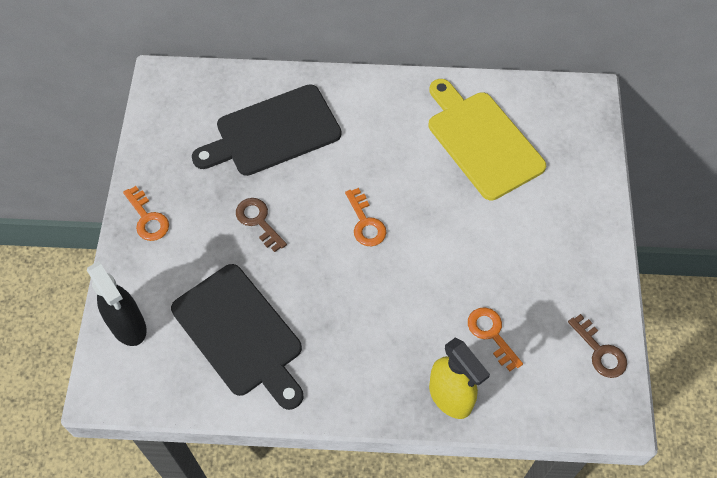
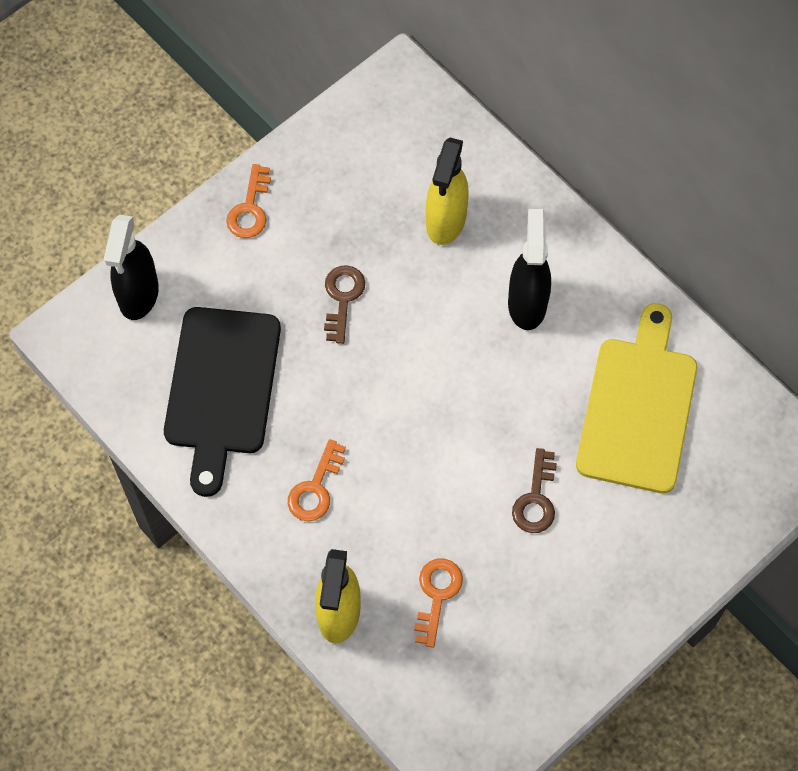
camera: 45 degrees right, 5 degrees up
(273, 132) = (446, 221): black cutting board -> yellow spray bottle
(365, 138) = (527, 303): none -> black spray bottle
(365, 223) = (436, 387): orange key -> orange key (315, 488)
(600, 352) = (518, 705): brown key -> brown key (535, 499)

